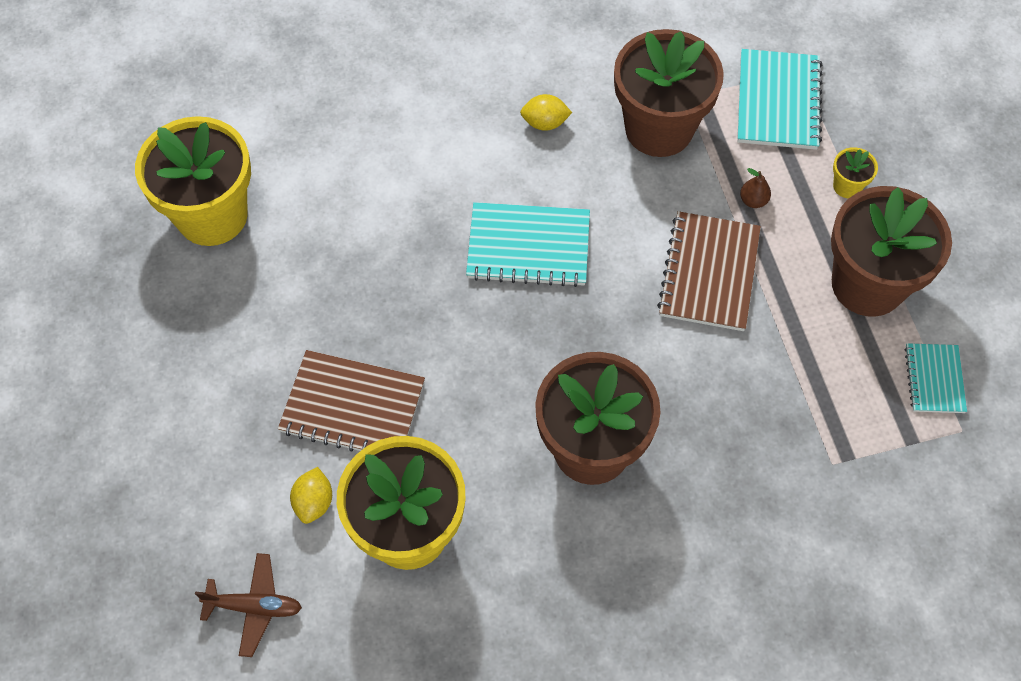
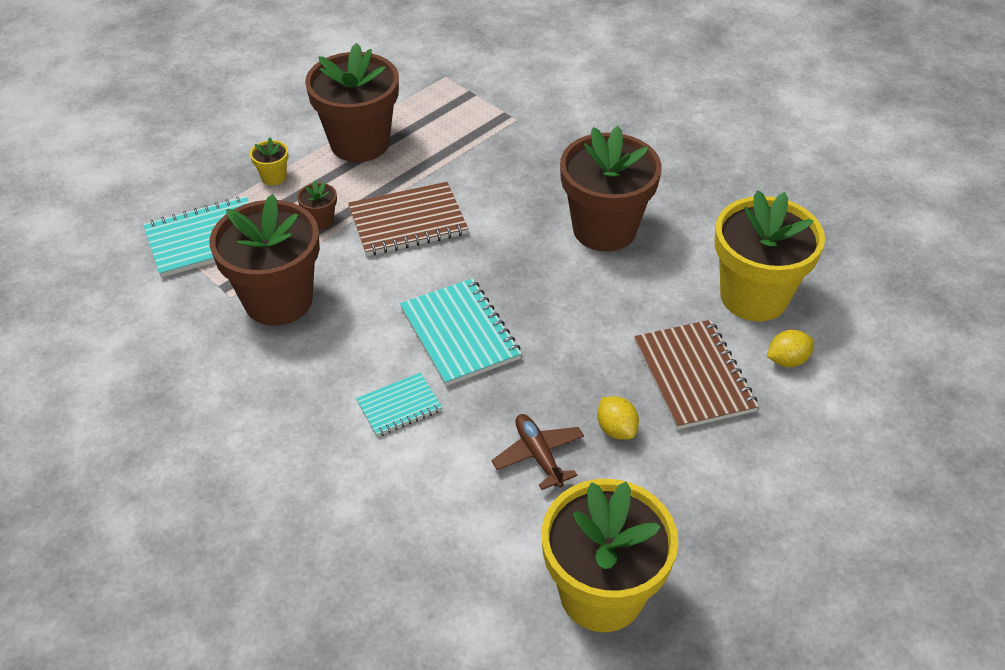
camera: 120 degrees left, 15 degrees down
(254, 607) = (890, 354): brown plane -> brown plane (538, 455)
(545, 123) = (317, 379): yellow lemon -> yellow lemon (616, 429)
(753, 200) = (321, 221): brown pear -> brown flower pot
(934, 379) = (416, 95): turquoise notebook -> turquoise notebook (399, 406)

